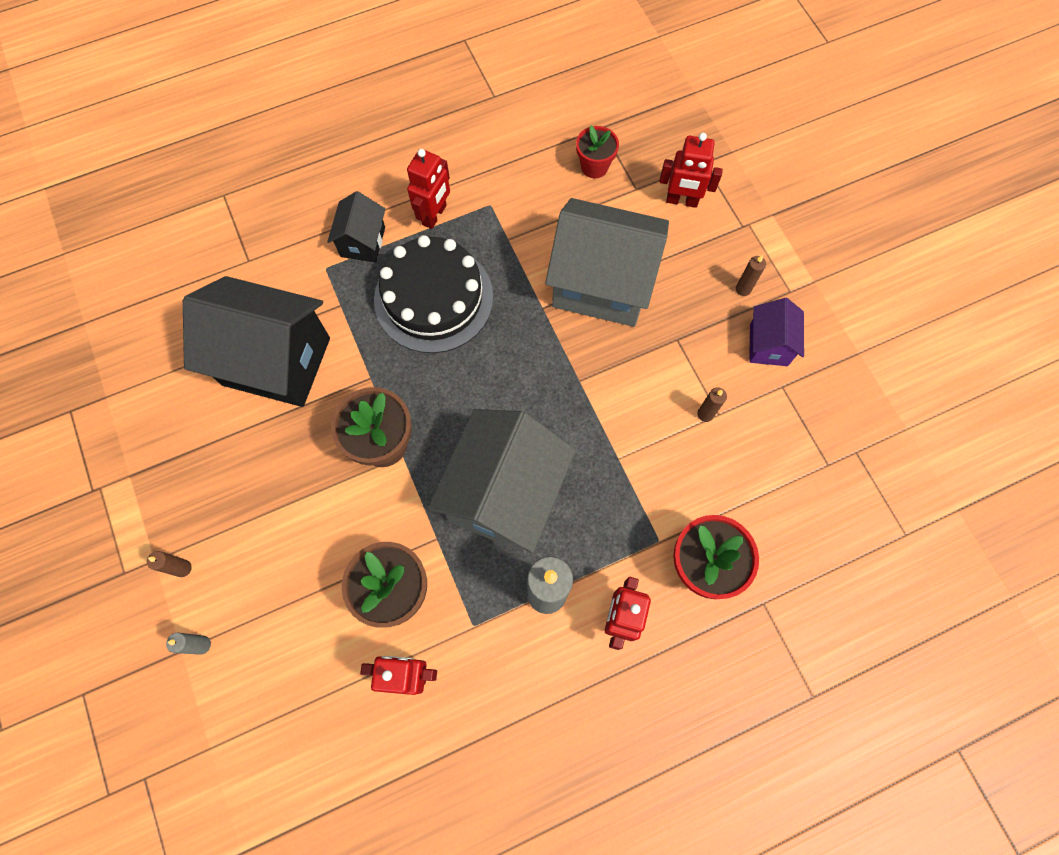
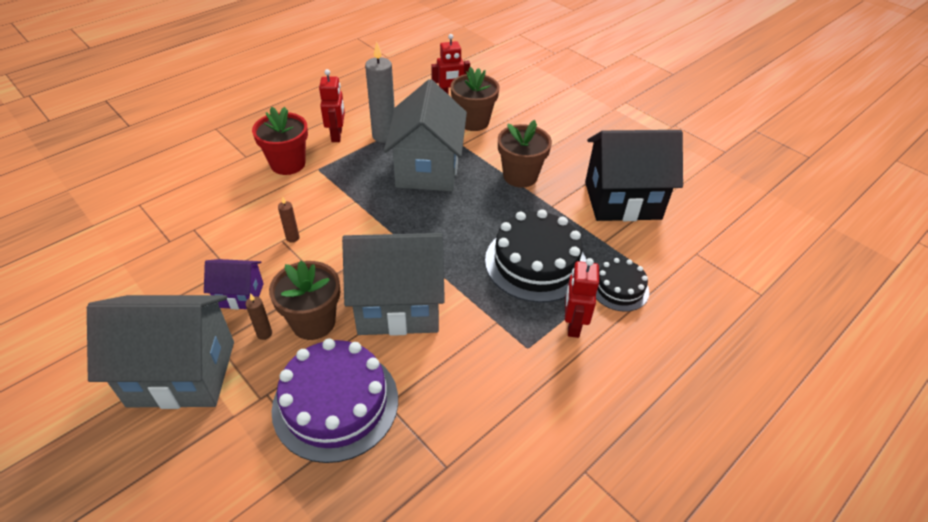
camera: 160 degrees right, 25 degrees down
(183, 568) = (596, 108): brown candle -> none
(202, 645) = (563, 88): grey candle -> none
(363, 242) = (619, 288): black house -> black cake
(594, 166) = (439, 416): red flower pot -> none
(682, 201) = (335, 403): red robot -> purple cake
(692, 289) = (313, 322): none -> brown flower pot
(768, 344) = (240, 295): purple house -> purple house turned 75 degrees counterclockwise
(821, 268) = (182, 373): none -> grey house

